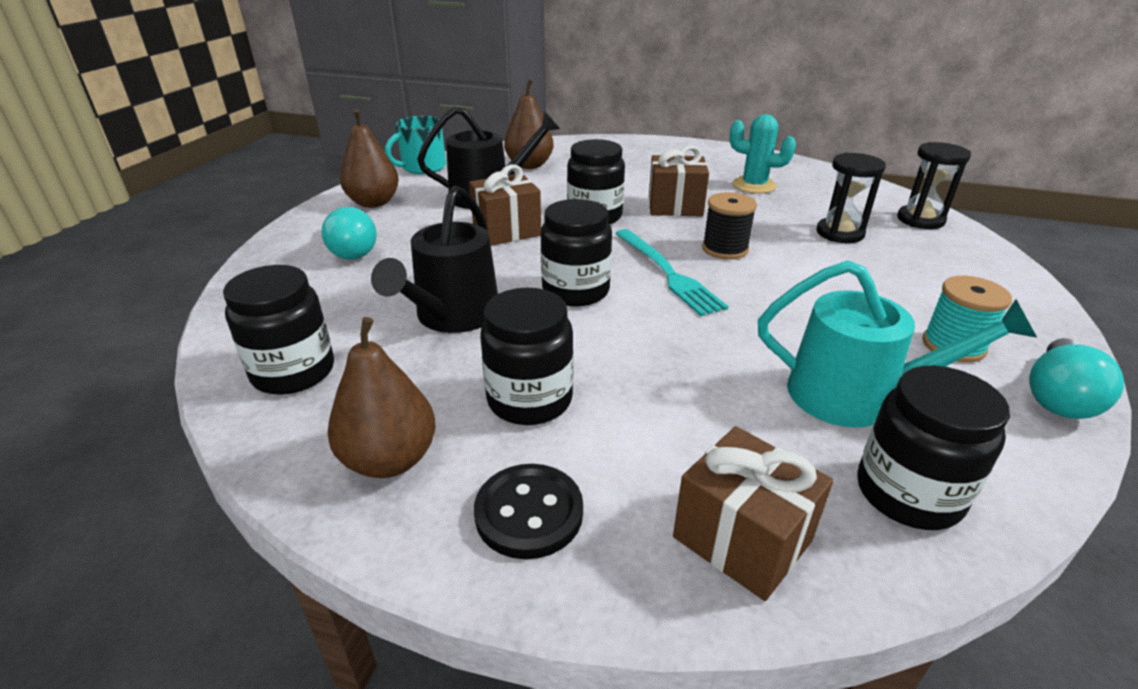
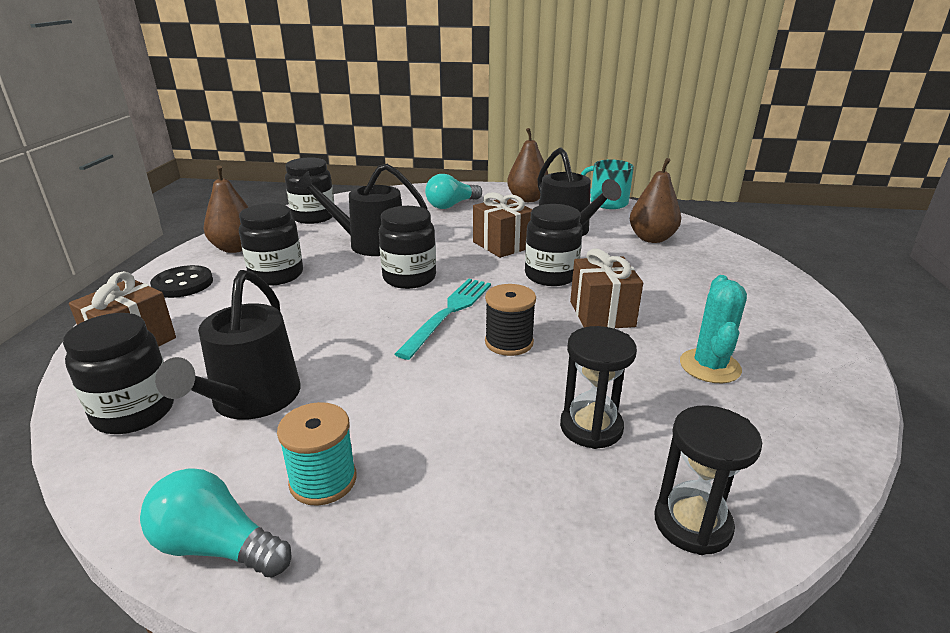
camera: 80 degrees right, 5 degrees down
(667, 273) = (448, 313): turquoise fork -> turquoise fork turned 150 degrees clockwise
(854, 396) = (251, 400): turquoise watering can -> black watering can

